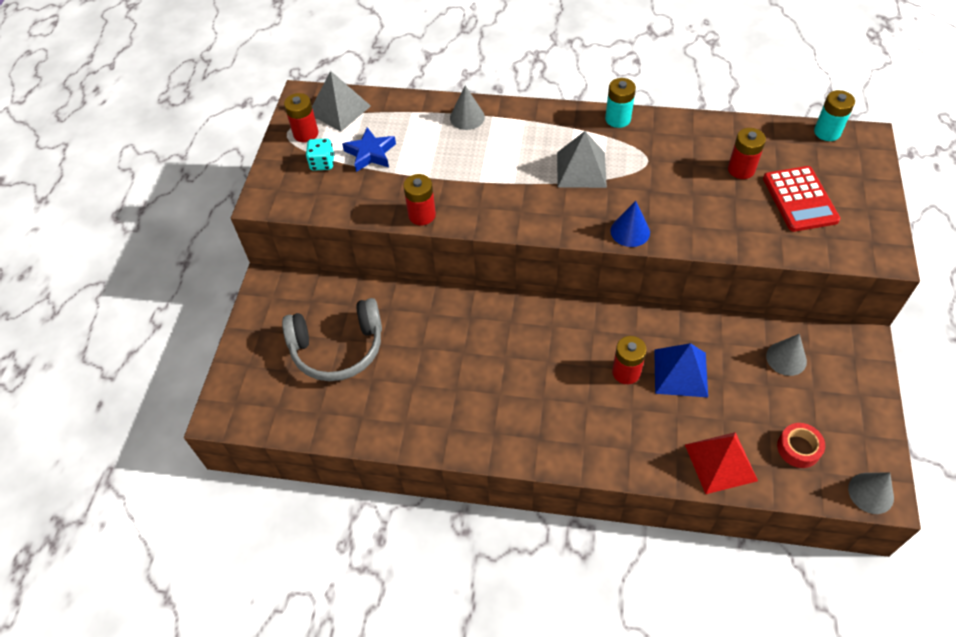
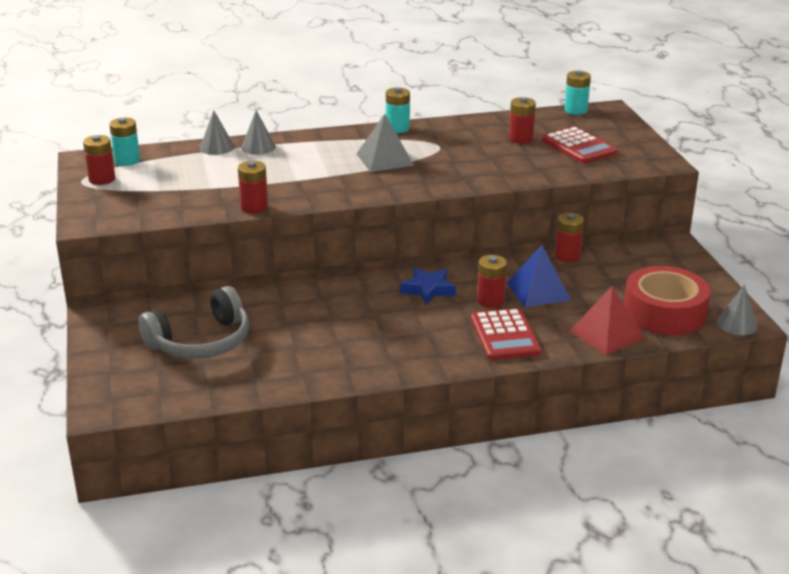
camera: 25 degrees left, 25 degrees down
(322, 163) = (132, 193): turquoise dice -> none
(339, 109) = (127, 160): grey pyramid -> turquoise battery
(370, 153) = (177, 181): blue star -> blue star (428, 290)
(616, 430) = (505, 335): none -> red calculator
(630, 231) = (451, 185): blue cone -> none
(736, 326) = (567, 256): none -> red battery
(786, 358) = (620, 266): grey cone -> grey cone (217, 147)
(798, 448) = (664, 312): red tape -> red tape, size x2.09

